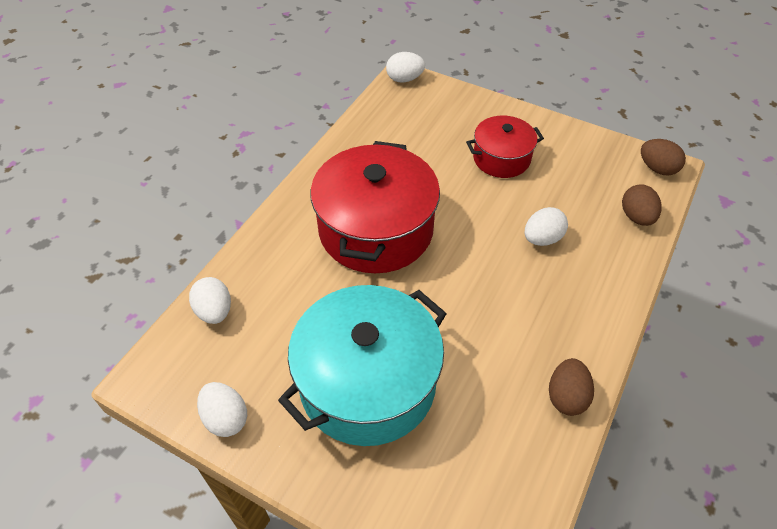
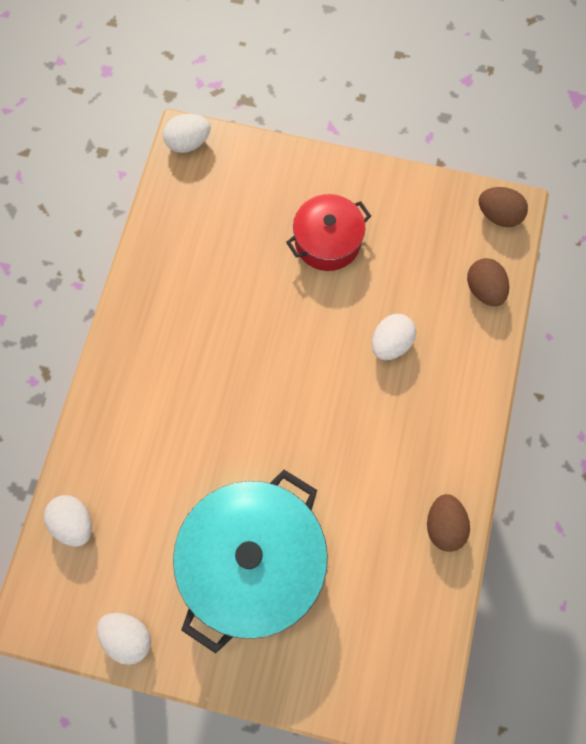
camera: 15 degrees left, 20 degrees up
(376, 230) = (213, 376): red pot -> none

